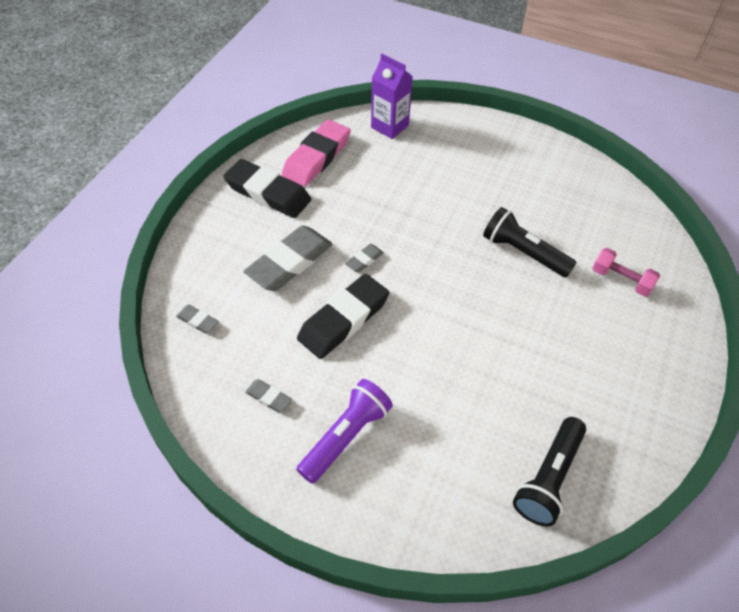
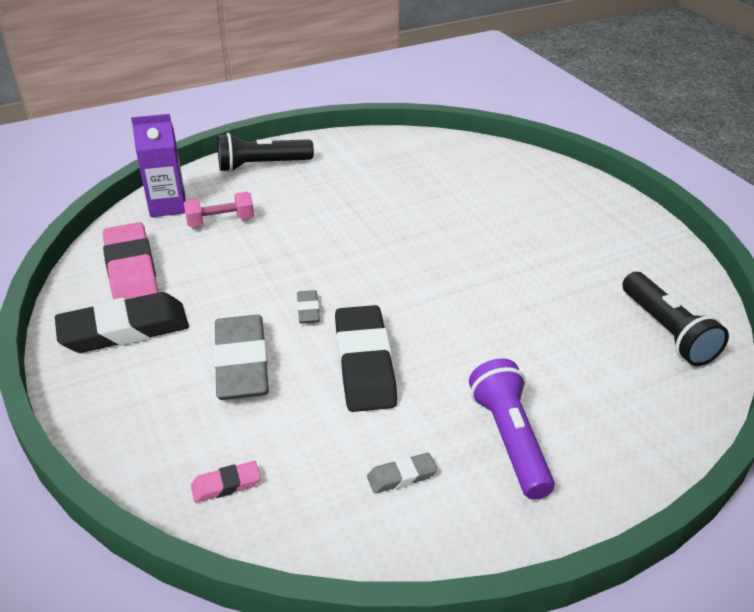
camera: 50 degrees left, 15 degrees down
(198, 321) = (226, 485): grey eraser -> pink eraser
(523, 252) = (420, 216): black flashlight -> black flashlight (262, 165)
(621, 280) = (506, 187): pink dumbbell -> pink dumbbell (220, 221)

